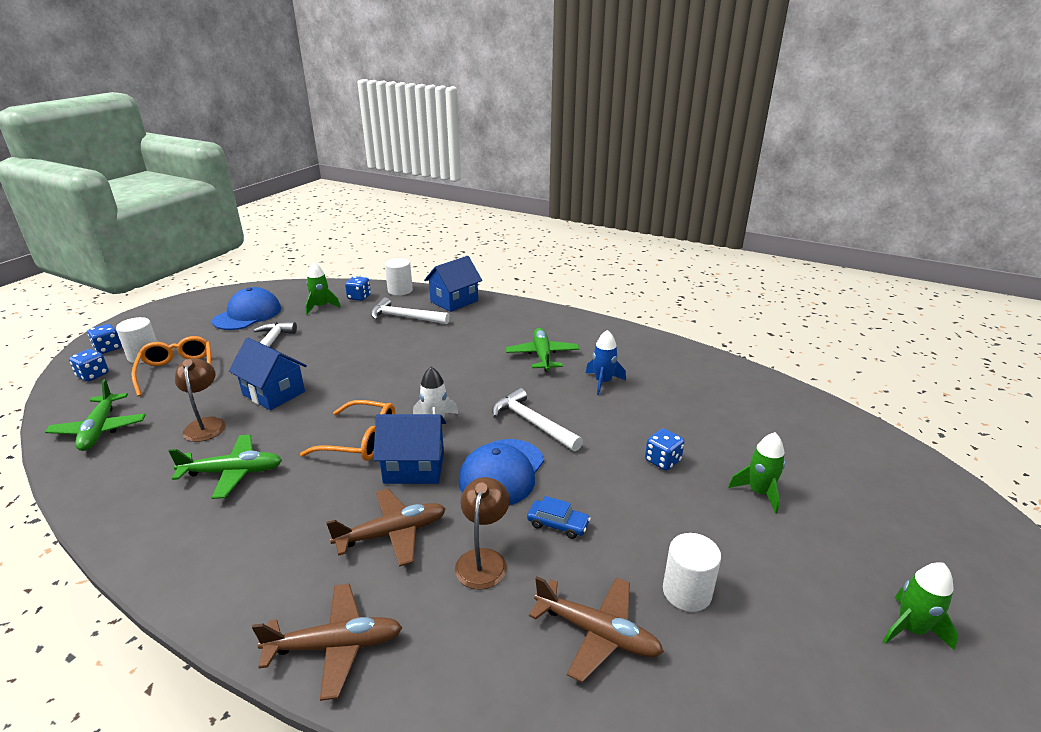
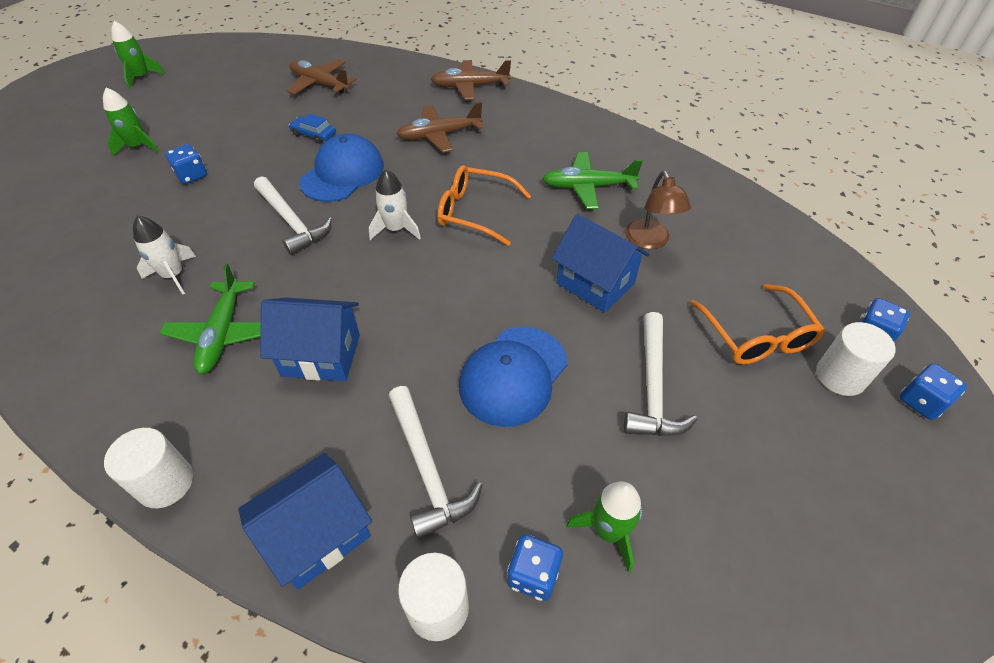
camera: 175 degrees left, 20 degrees up
(100, 429) = (764, 241): green plane -> none
(248, 314) = (751, 507): blue cap -> blue cap (513, 375)
(405, 317) = (427, 469): white hammer -> white hammer turned 45 degrees clockwise
(414, 467) = (421, 182): blue house -> blue house (321, 355)
(483, 559) = (376, 118): brown lamp -> none
(603, 382) = (173, 275): blue rocket -> white rocket
(687, 592) = (253, 97): white cylinder -> white cylinder (166, 483)

